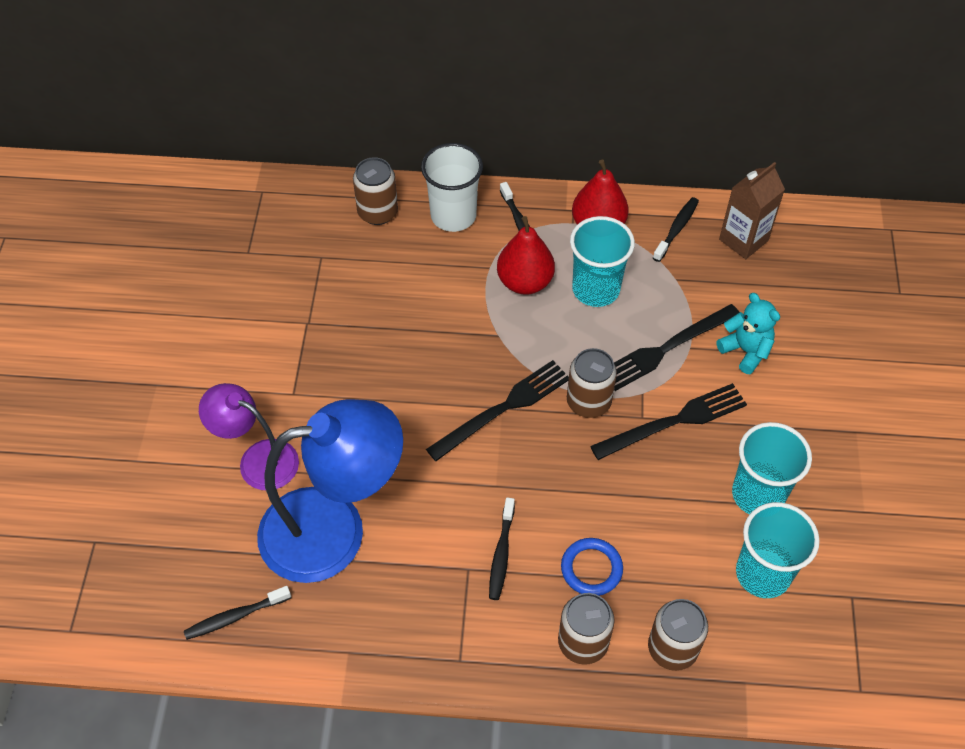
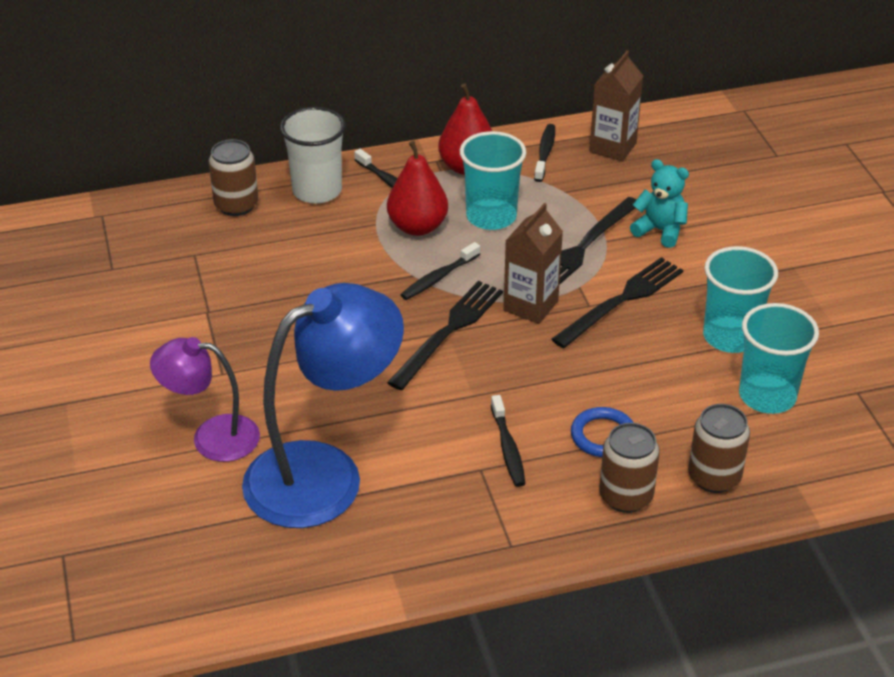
camera: 20 degrees left, 15 degrees down
(235, 616) = (255, 575): black toothbrush -> black toothbrush (438, 278)
(588, 402) = (530, 306): brown can -> brown carton

